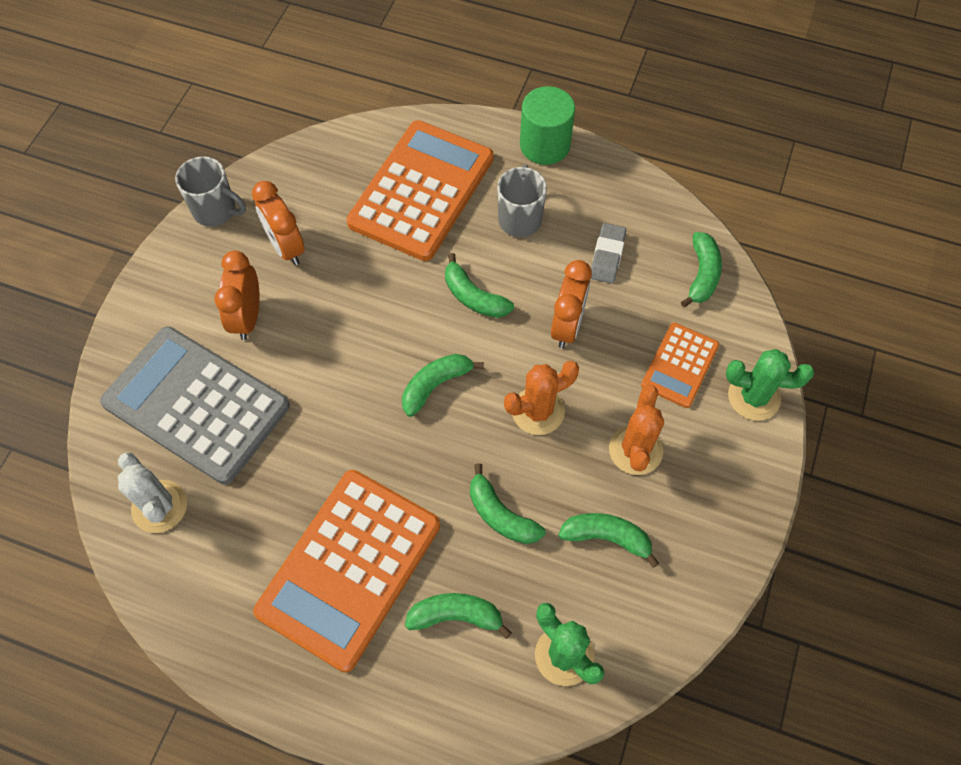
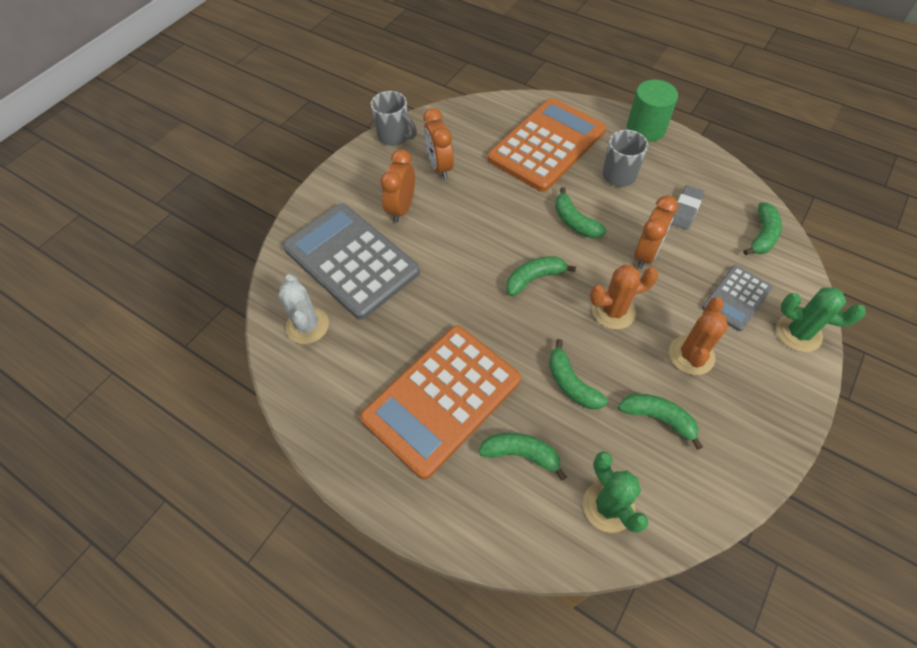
camera: 15 degrees right, 5 degrees down
(679, 365) = (736, 298): orange calculator -> grey calculator

